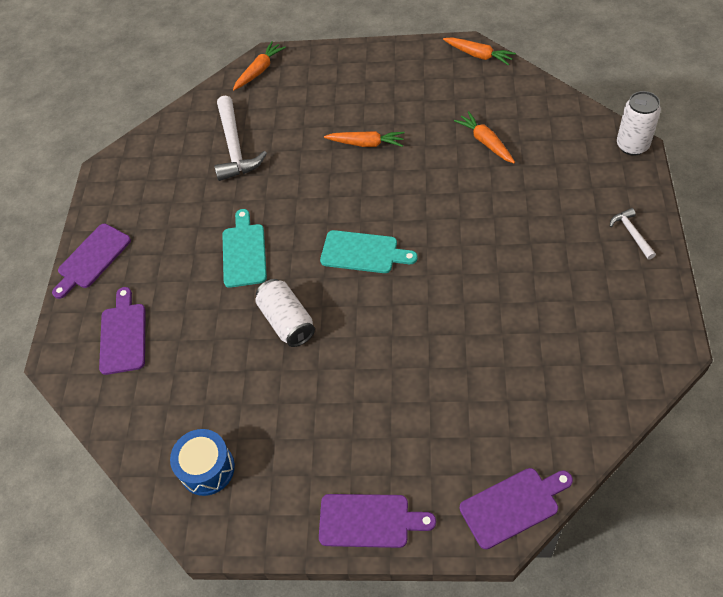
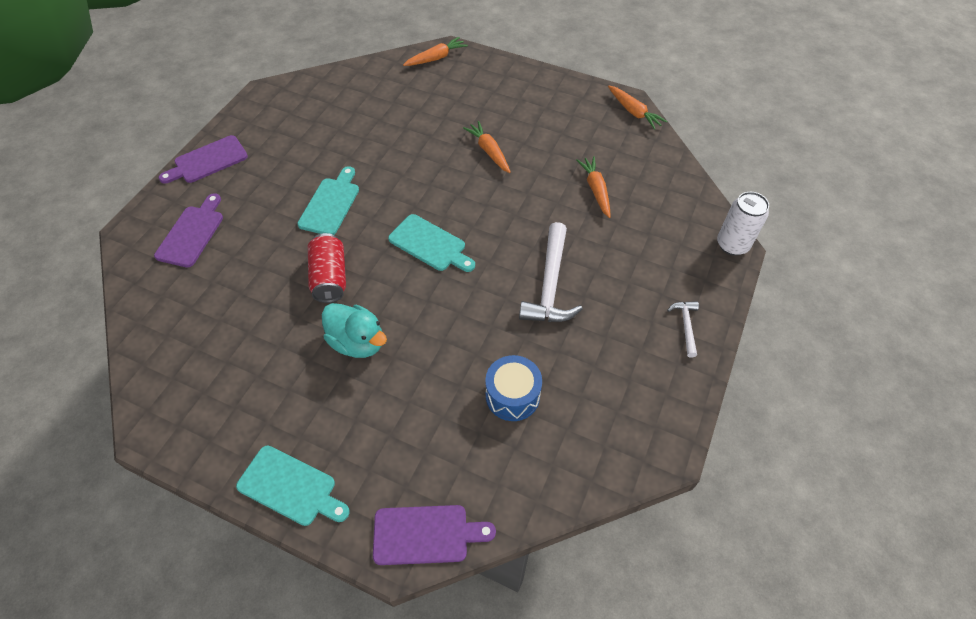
camera: 15 degrees right, 0 degrees up
(207, 468) = (186, 376): blue drum -> blue drum (512, 395)
(235, 147) = (377, 113): white hammer -> white hammer (550, 285)
(287, 321) = (330, 277): white can -> red can
(350, 369) = (358, 342): none -> turquoise duck
(366, 143) = (489, 151): orange carrot -> orange carrot turned 150 degrees counterclockwise
(369, 520) = (291, 487): purple cutting board -> turquoise cutting board

